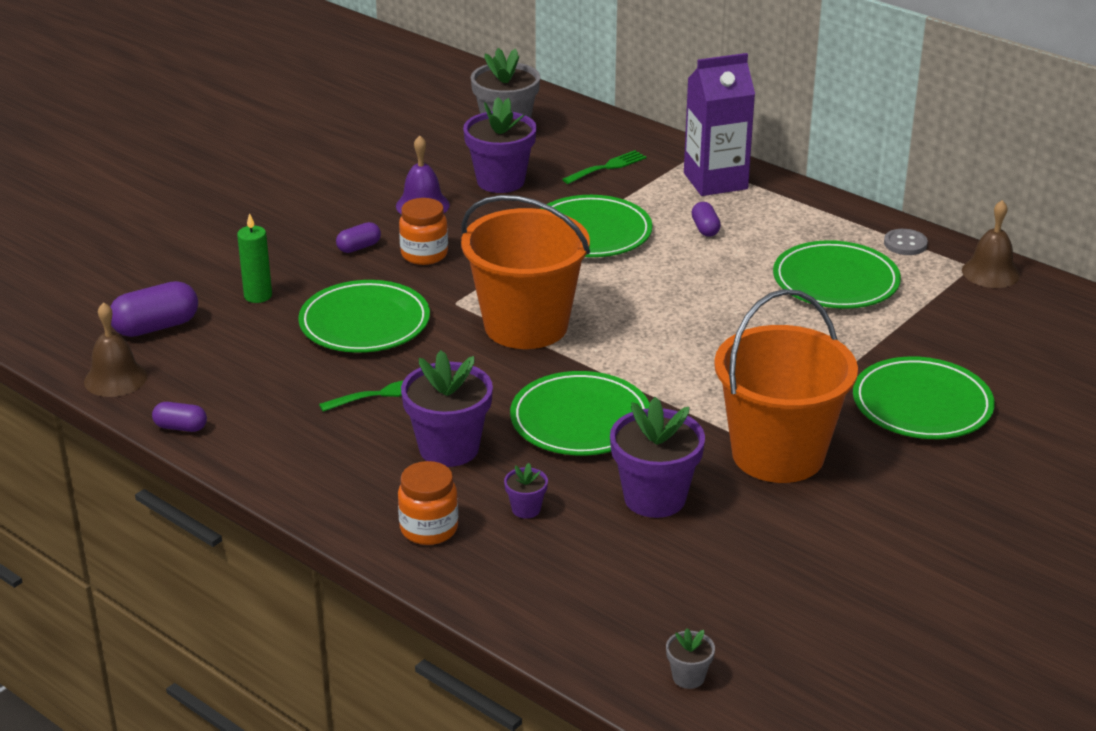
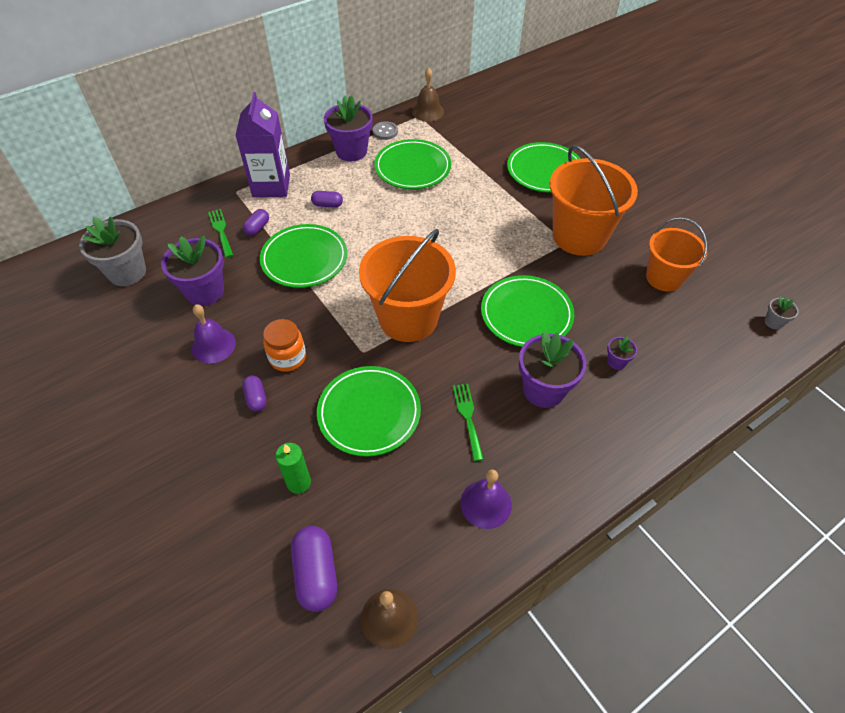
camera: 75 degrees left, 20 degrees up
(180, 427) = (478, 568): purple capsule -> purple capsule (257, 228)
(263, 422) = (486, 504): none -> purple bell
(429, 529) = (631, 418): orange jar -> none
(654, 498) = (613, 298): purple flower pot -> purple flower pot (351, 151)
(730, 549) = (664, 278): none -> orange bucket

